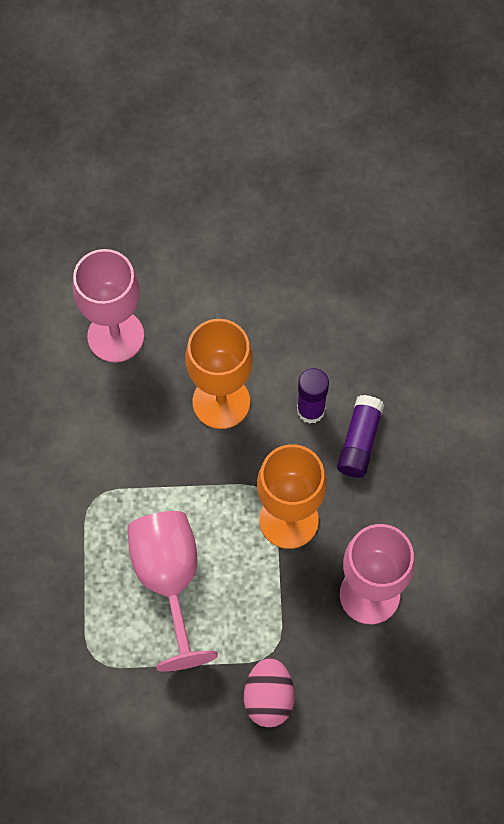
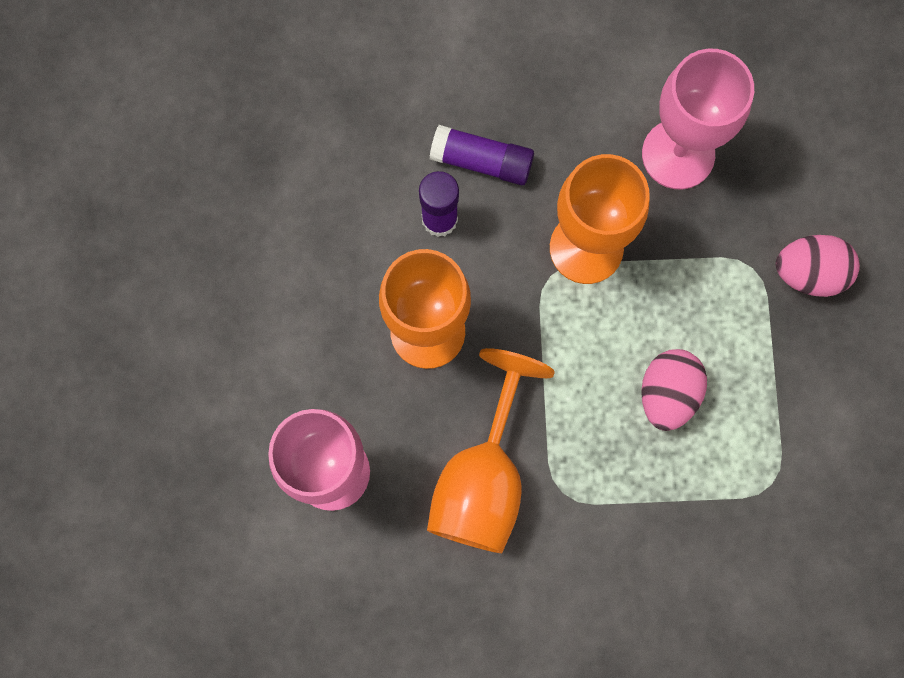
camera: 90 degrees left, 10 degrees up
(107, 441) = (482, 478): none -> orange goblet
(169, 580) = (668, 394): pink goblet -> pink egg

